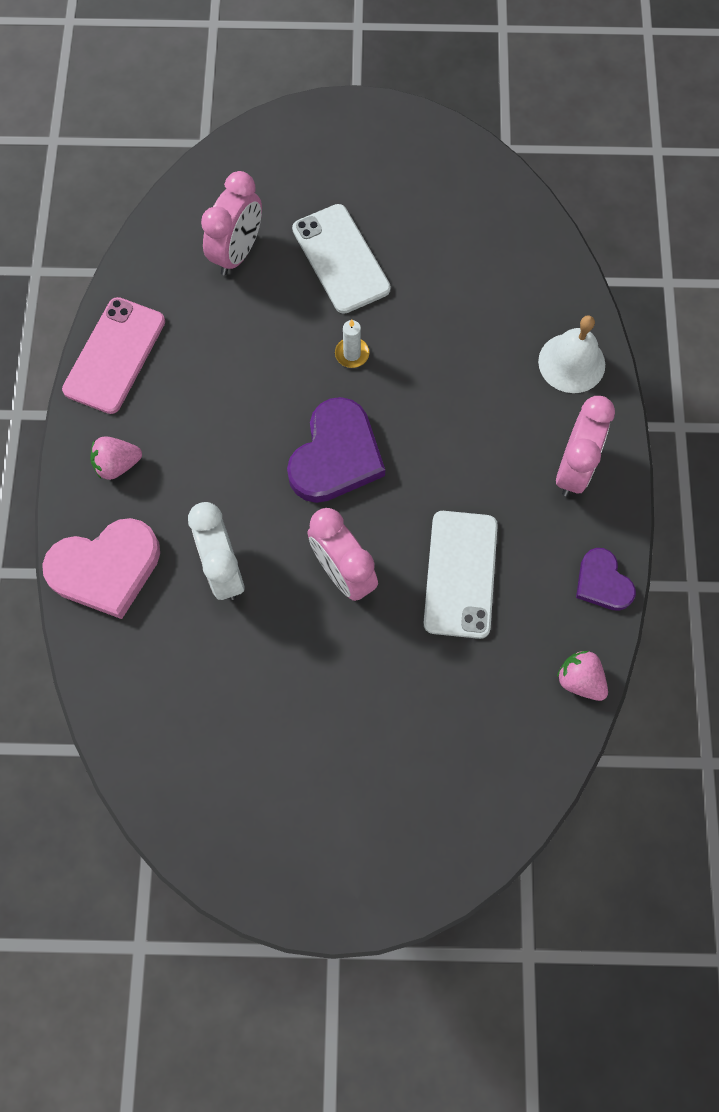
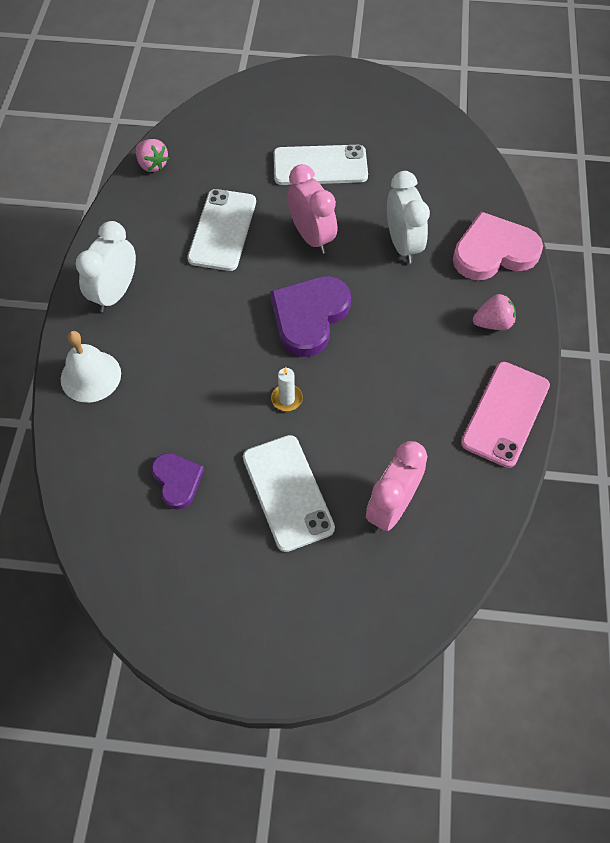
camera: 175 degrees left, 10 degrees down
(341, 698) = (320, 166): none -> white phone
(573, 468) = (115, 293): pink clock -> white clock
(602, 582) = (118, 218): purple heart -> purple heart (177, 481)

